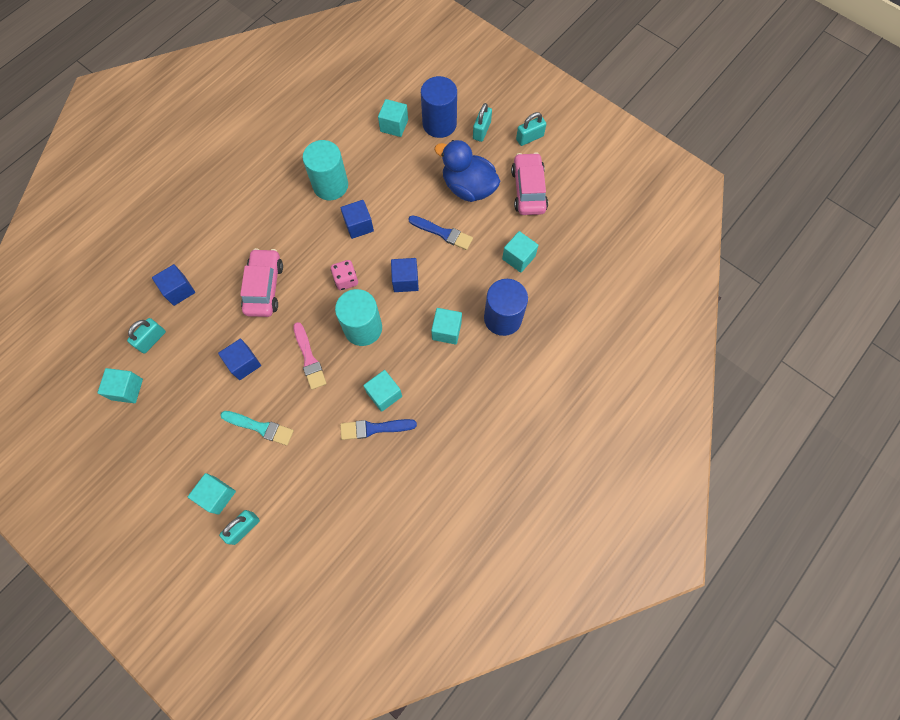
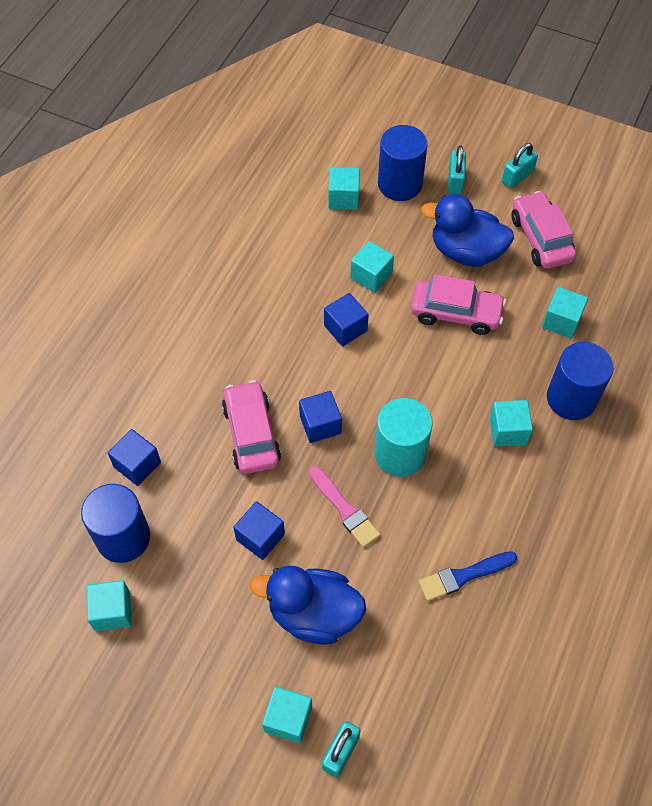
camera: 15 degrees left, 10 degrees down
(152, 339) = (123, 537): turquoise padlock -> blue cylinder
(260, 427) = (313, 614): turquoise brush -> blue duck
(330, 185) = (290, 287): turquoise cylinder -> none
(346, 280) = (355, 399): pink dice -> none
(384, 394) = (459, 529): turquoise cube -> turquoise cube (371, 276)
(405, 280) = (431, 382): blue cube -> blue cube (320, 424)
(443, 233) = (456, 313): blue brush -> pink car

